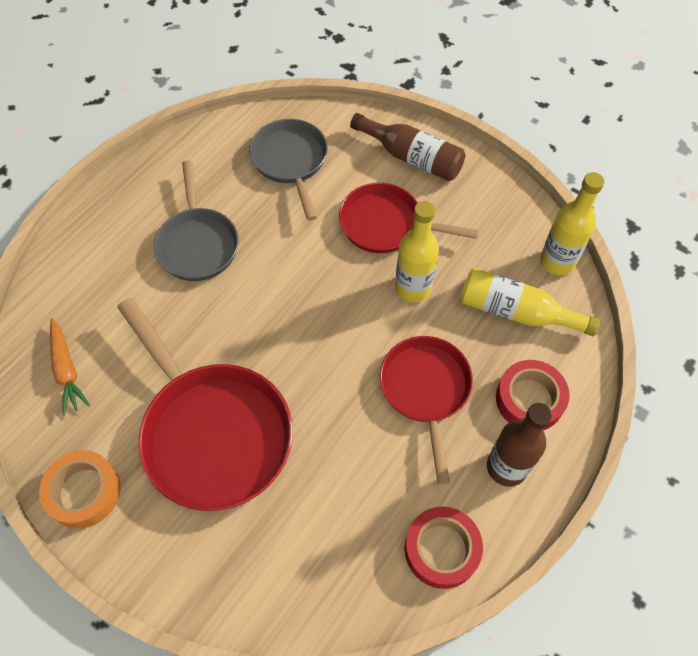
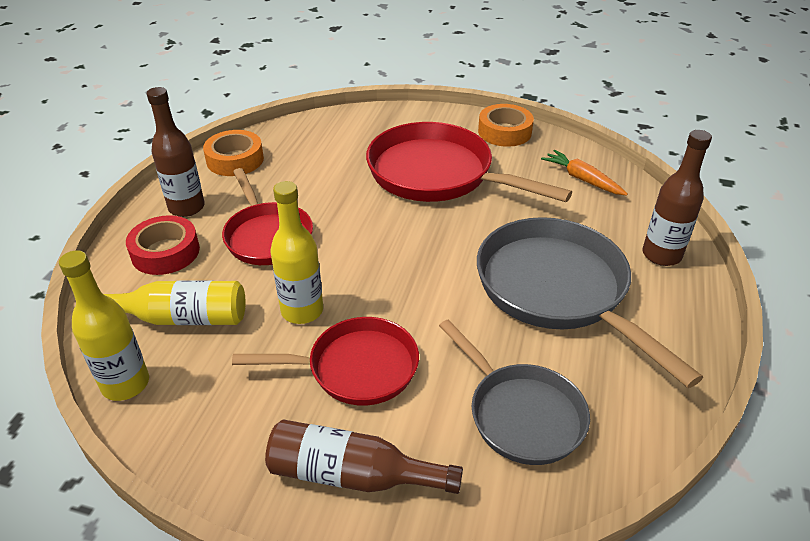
camera: 160 degrees right, 20 degrees down
(84, 251) = (661, 255): none -> brown bottle
(197, 244) = (558, 290): grey pan -> grey pan, size x1.57
(441, 549) = (235, 160): red tape -> orange tape

